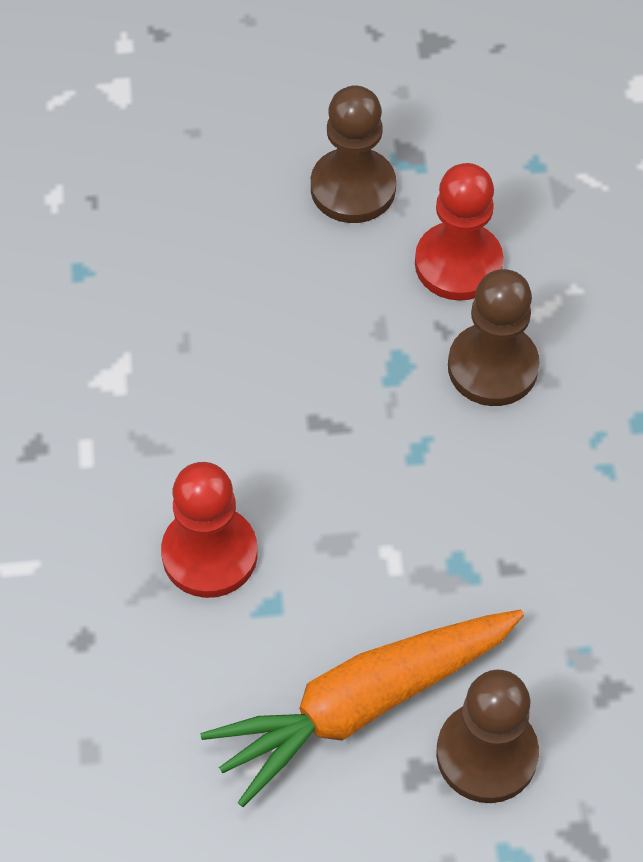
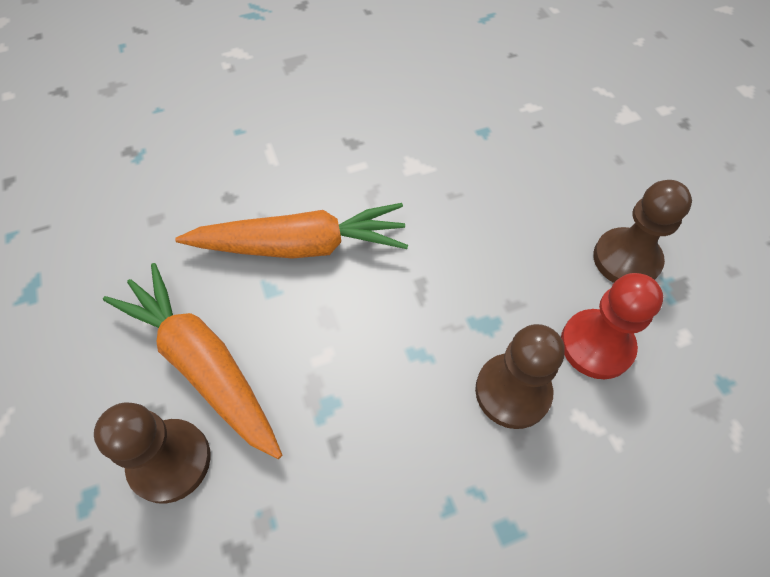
camera: 75 degrees right, 0 degrees up
(209, 554) = (301, 246): red pawn -> orange carrot

